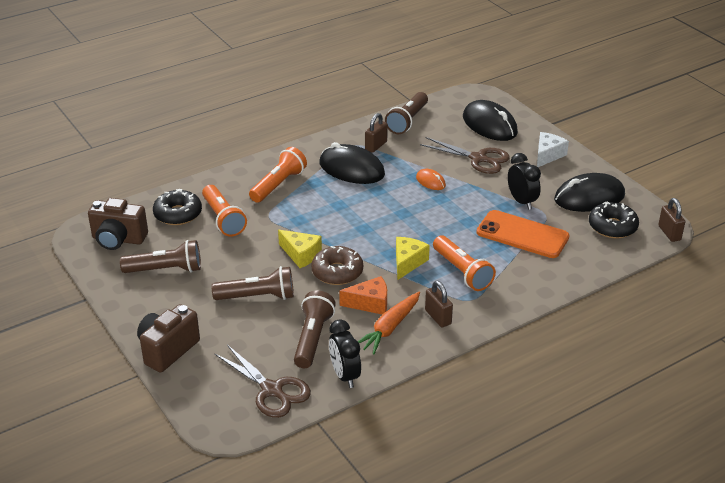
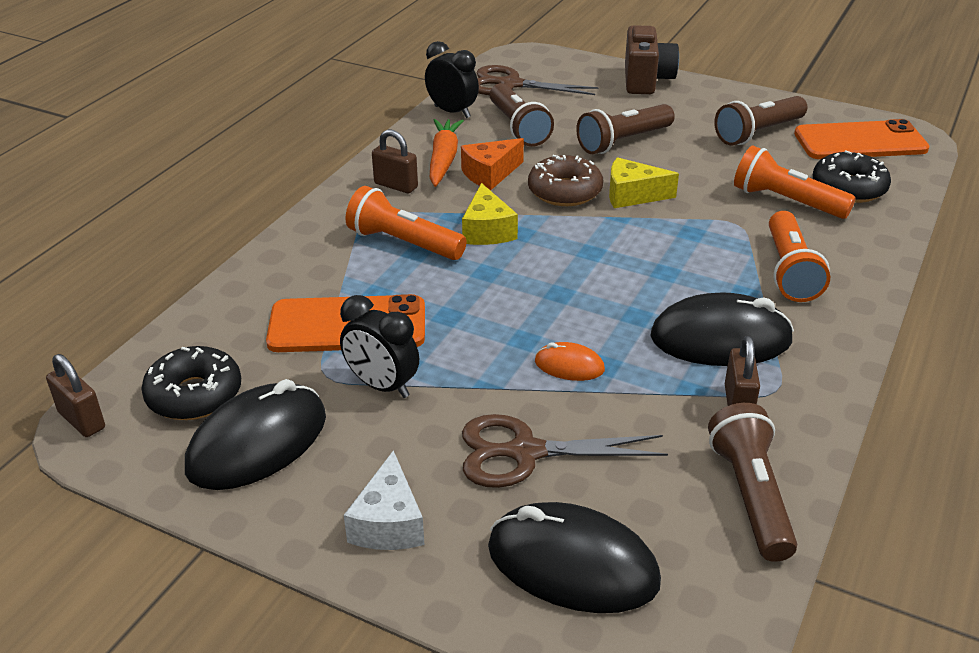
camera: 150 degrees right, 0 degrees up
(118, 239) = (860, 142): brown camera -> orange phone

